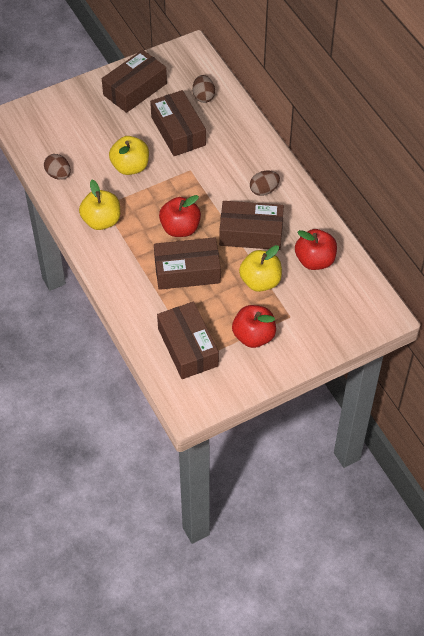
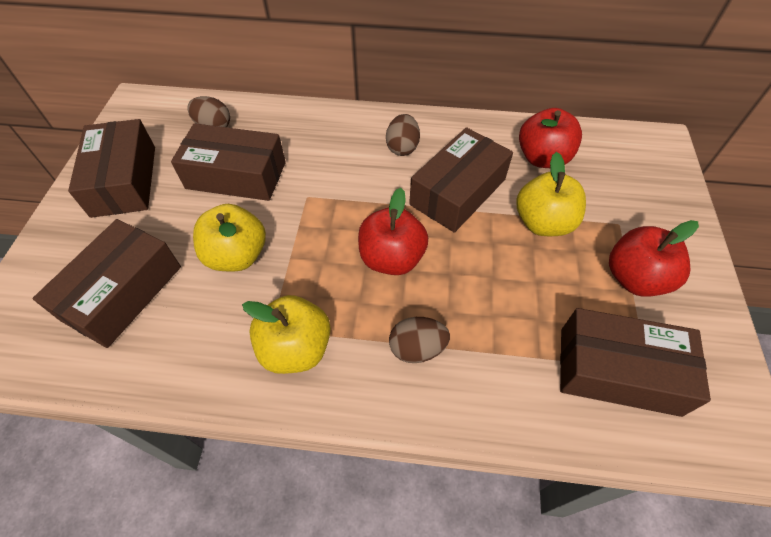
camera: 55 degrees left, 0 degrees up
(58, 174) = (155, 356): brown egg -> brown egg (417, 348)
(187, 271) = (472, 292): brown box -> brown box (122, 293)

